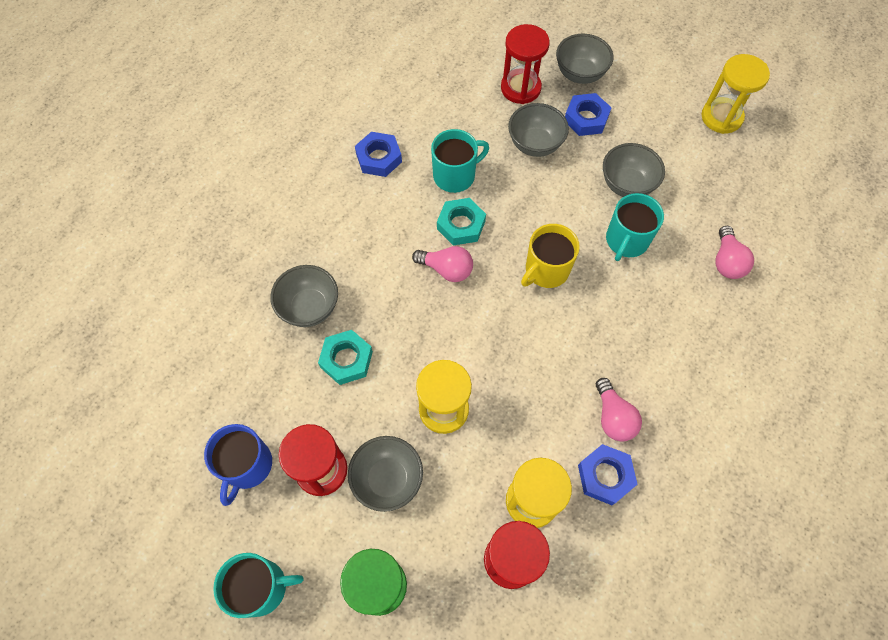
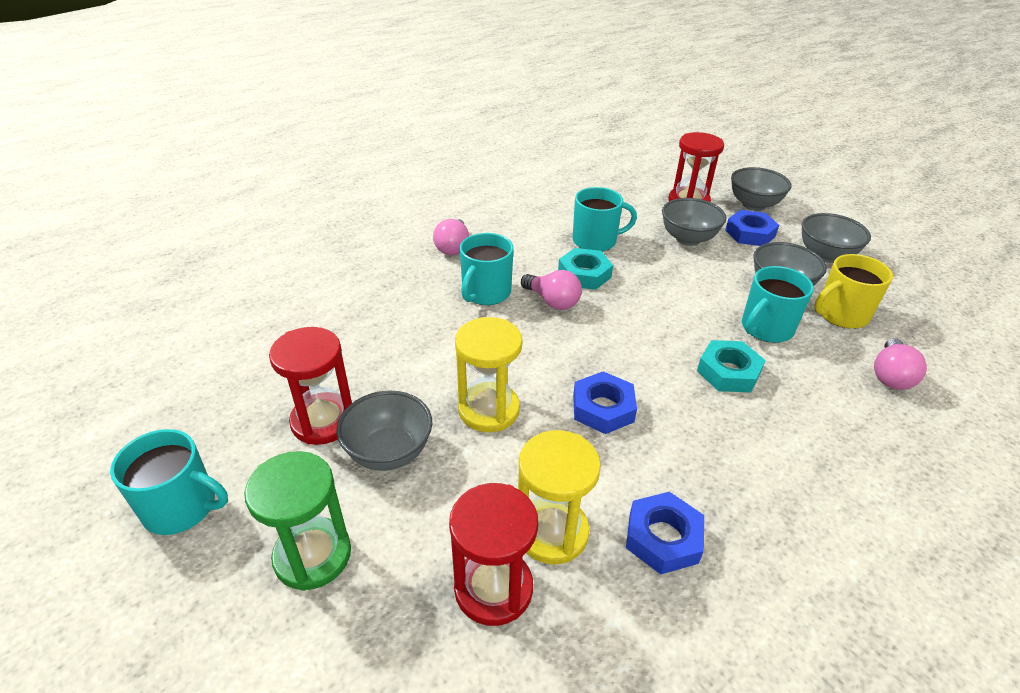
camera: 20 degrees right, 25 degrees down
(247, 466) = (250, 393): blue mug -> none
(309, 307) = (398, 293): grey bowl -> grey bowl (825, 255)
(346, 359) = (409, 340): turquoise nut -> turquoise nut (728, 372)
(379, 158) = (527, 215): blue nut -> blue nut (603, 408)
(385, 279) = (485, 293): none -> turquoise mug
(546, 270) = (662, 328): yellow mug -> yellow mug (841, 314)
(613, 417) = (696, 479): pink light bulb -> pink light bulb (453, 247)
(721, 117) = (907, 263): yellow hourglass -> none

